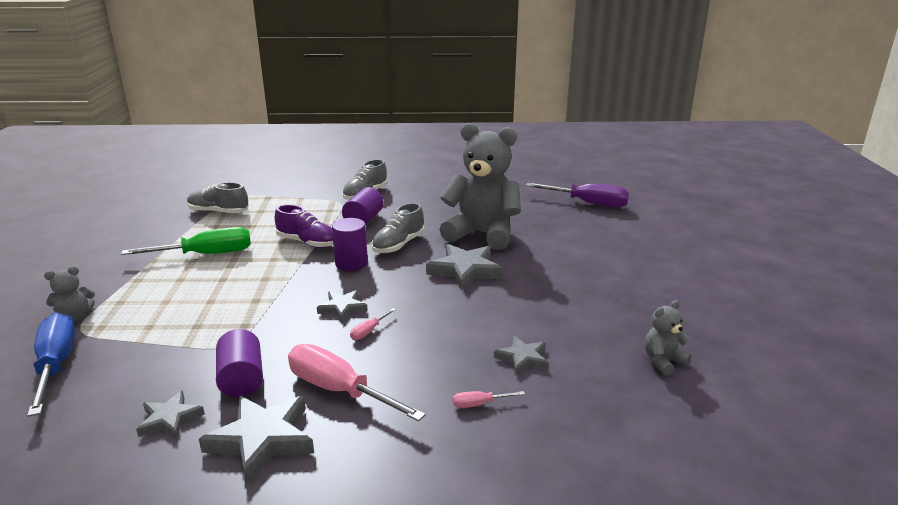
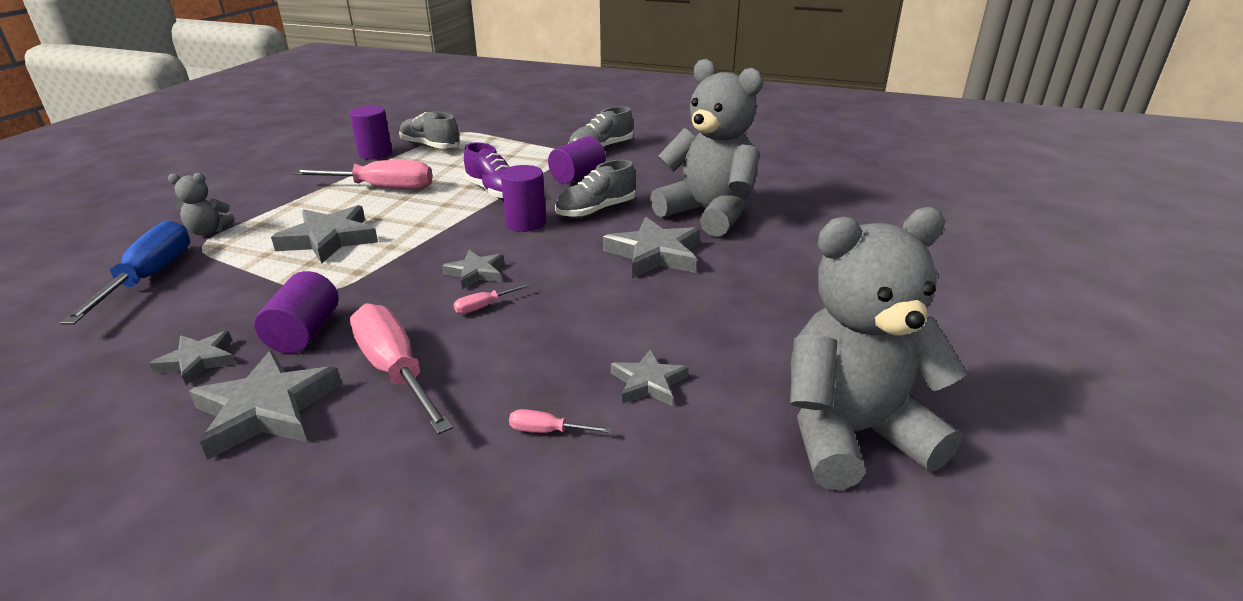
camera: 20 degrees right, 5 degrees up
(173, 225) = (375, 154): none -> purple cylinder
(196, 304) = (329, 239): none -> grey star
(207, 254) = (383, 188): green screwdriver -> pink screwdriver
(589, 203) = (880, 196): purple screwdriver -> none
(663, 361) = (851, 434): grey teddy bear -> grey teddy bear, size x2.35

